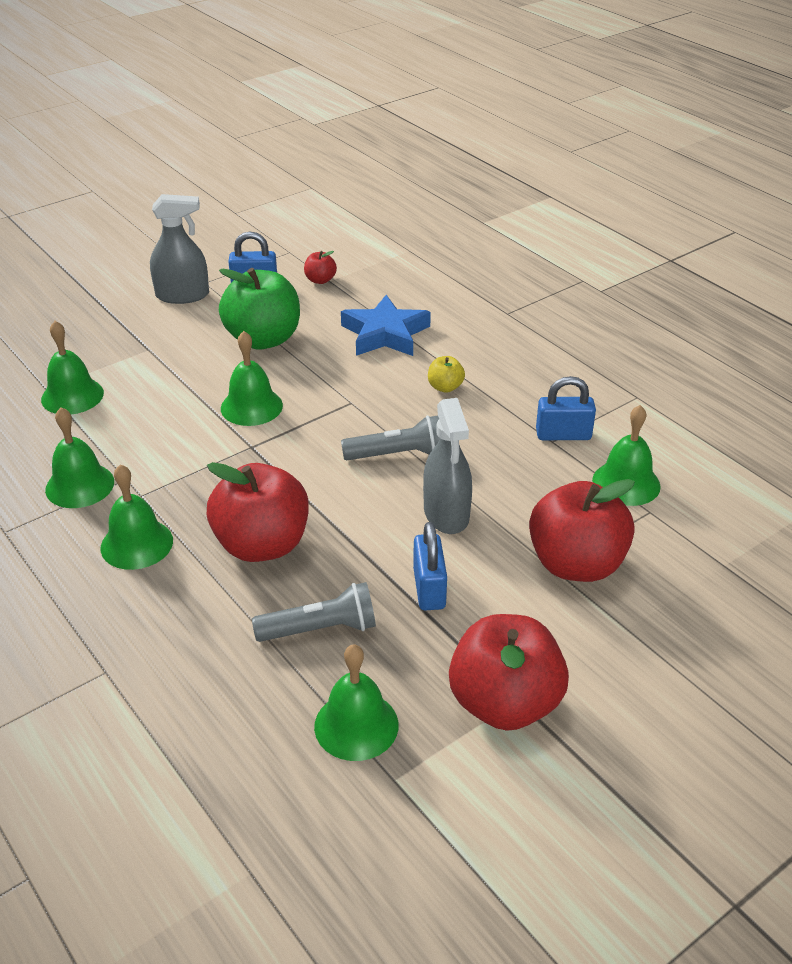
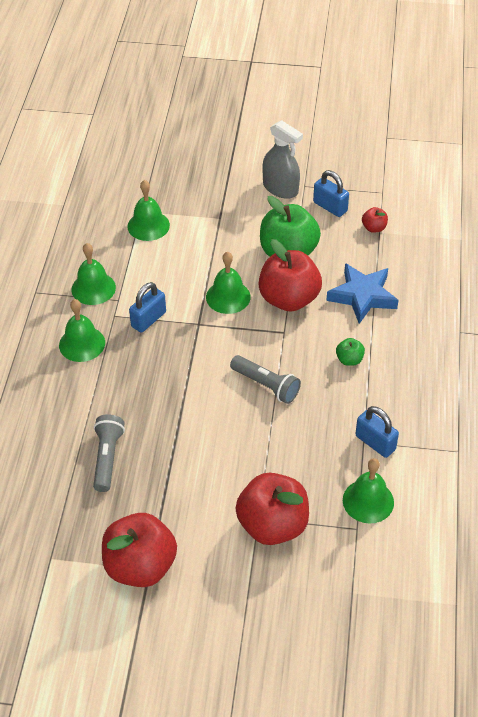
camera: 45 degrees right, 10 degrees up
(262, 545) = (135, 389): red apple -> red apple (289, 299)
(320, 629) = (107, 458): grey flashlight -> grey flashlight turned 120 degrees counterclockwise
(356, 725) = (65, 519): green bell -> none
(429, 588) = (182, 478): blue padlock -> blue padlock (148, 319)
(445, 387) = (349, 360): yellow apple -> green apple
(446, 513) = (245, 442): grey spray bottle -> none

